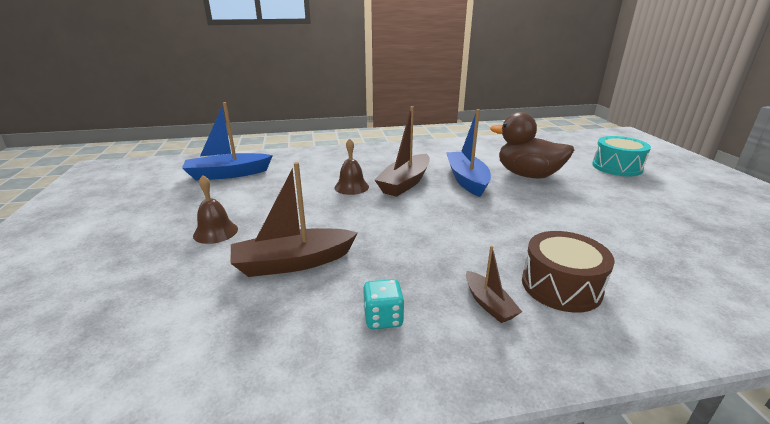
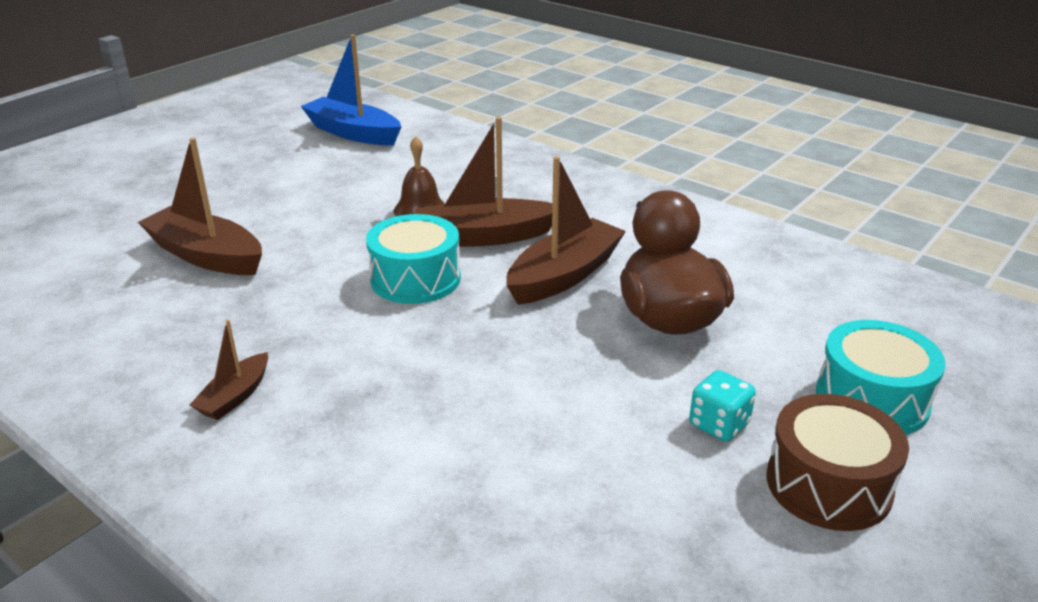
camera: 50 degrees right, 5 degrees up
(215, 232) = (222, 192): brown bell -> none
(383, 318) = (153, 343): turquoise dice -> turquoise dice (719, 425)
(422, 210) = (415, 279): none -> turquoise drum
(467, 180) = (564, 275): blue boat -> brown boat
(561, 286) = (324, 438): brown drum -> brown drum (828, 484)

